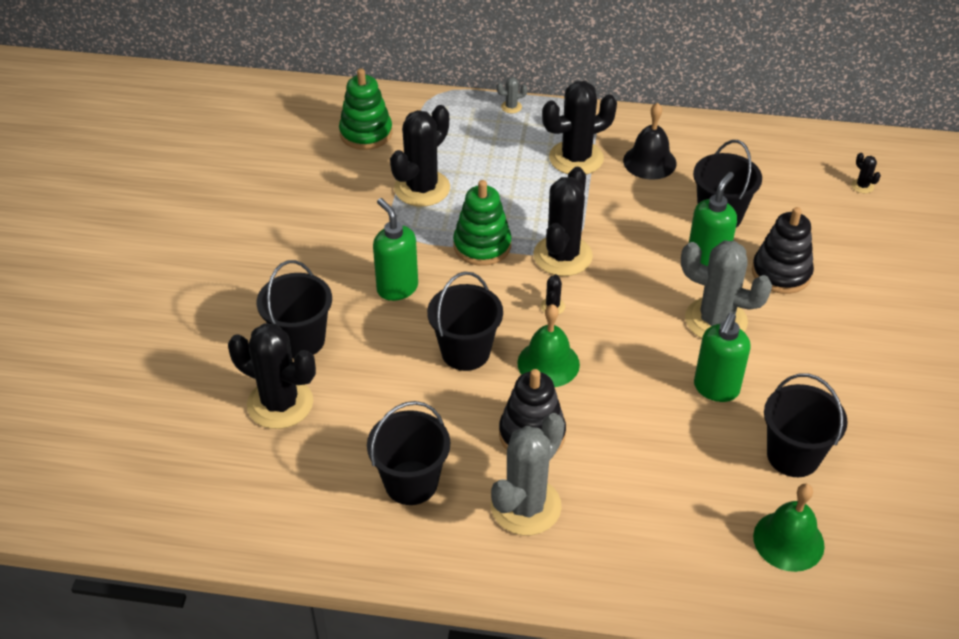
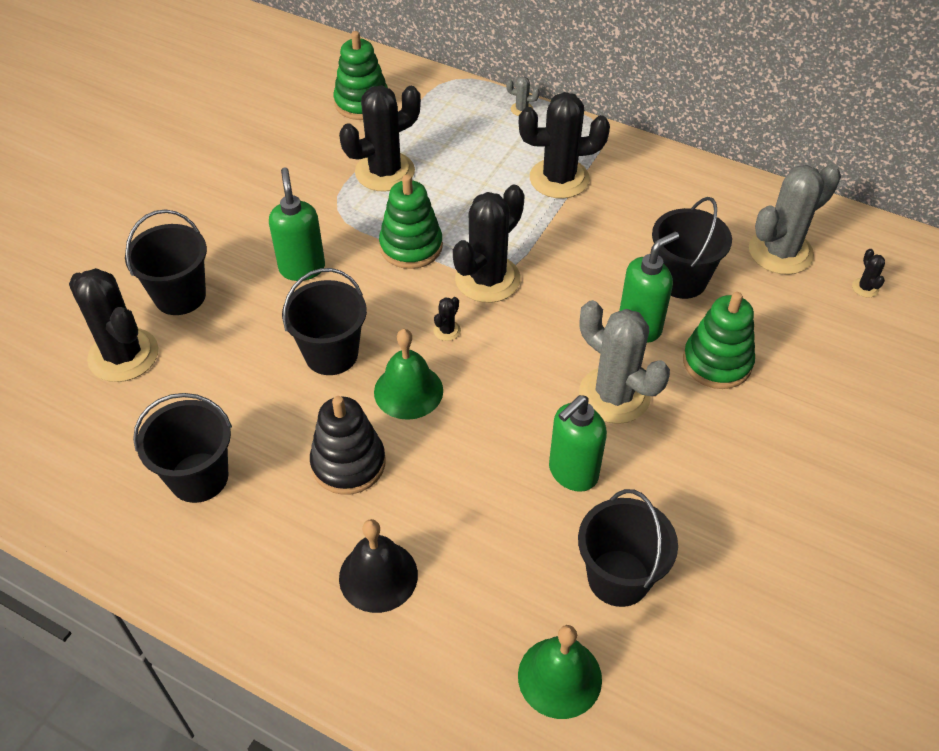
camera: 20 degrees right, 5 degrees up
(525, 506) = (298, 541): grey cactus -> grey cactus (780, 252)
(649, 162) = (636, 201): black bell -> black bell (378, 576)
(781, 273) = (717, 362): black stacking toy -> green stacking toy

